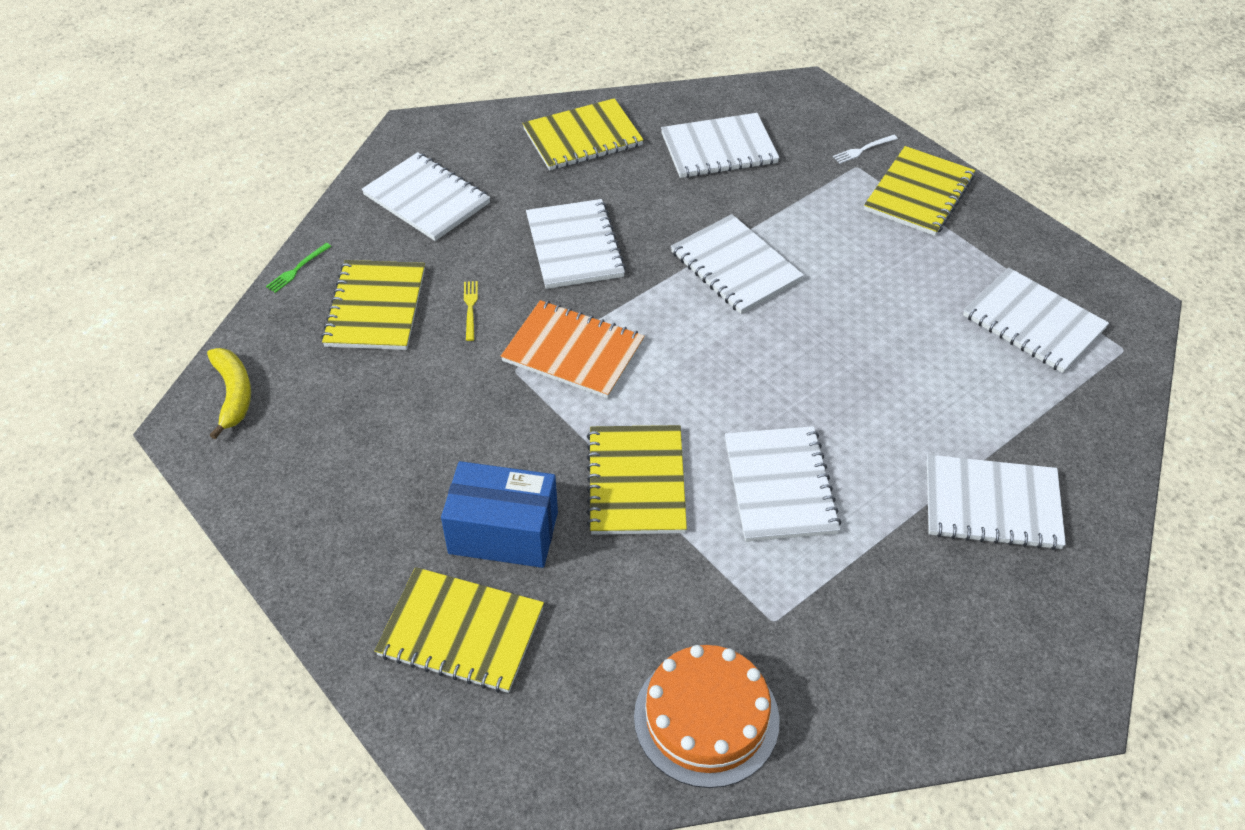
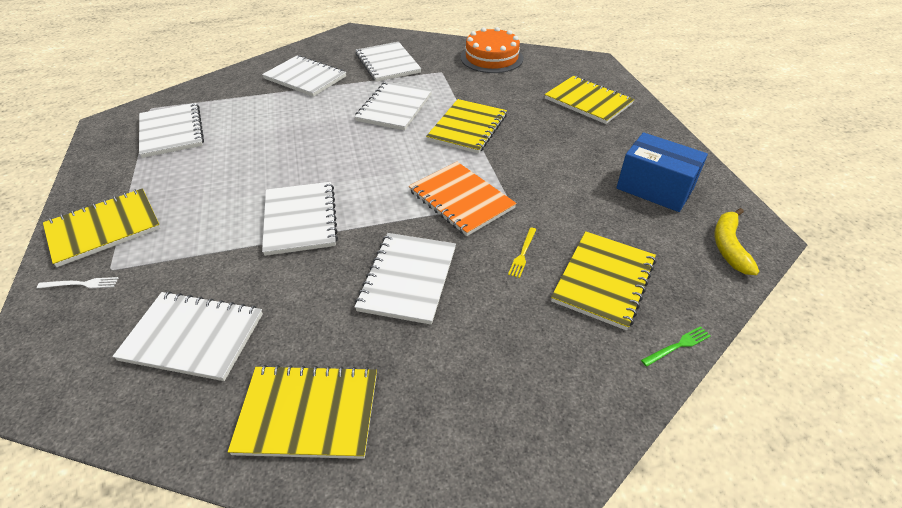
camera: 155 degrees left, 5 degrees down
(426, 199) = (524, 388): white notebook -> white notebook (387, 63)
(503, 532) = (552, 128): blue box -> blue box (654, 188)

